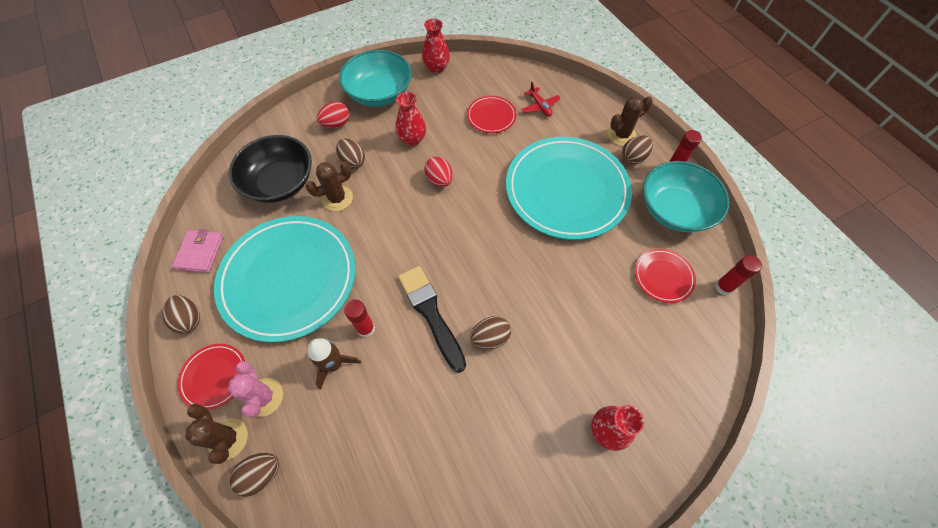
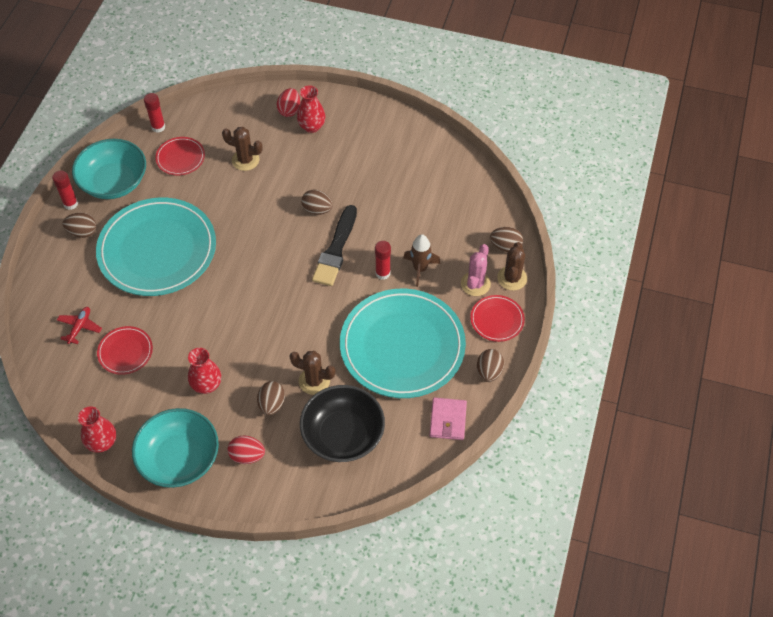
camera: 135 degrees left, 5 degrees down
(200, 252) = (448, 420): pink wallet -> pink wallet turned 45 degrees counterclockwise
(439, 180) = (228, 332): red egg -> red egg (289, 110)
(621, 135) = (63, 253): brown cactus -> brown cactus (245, 160)

